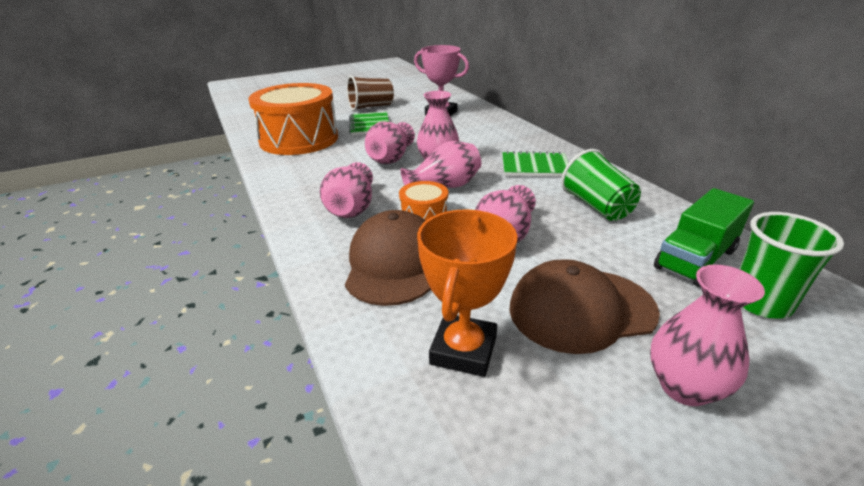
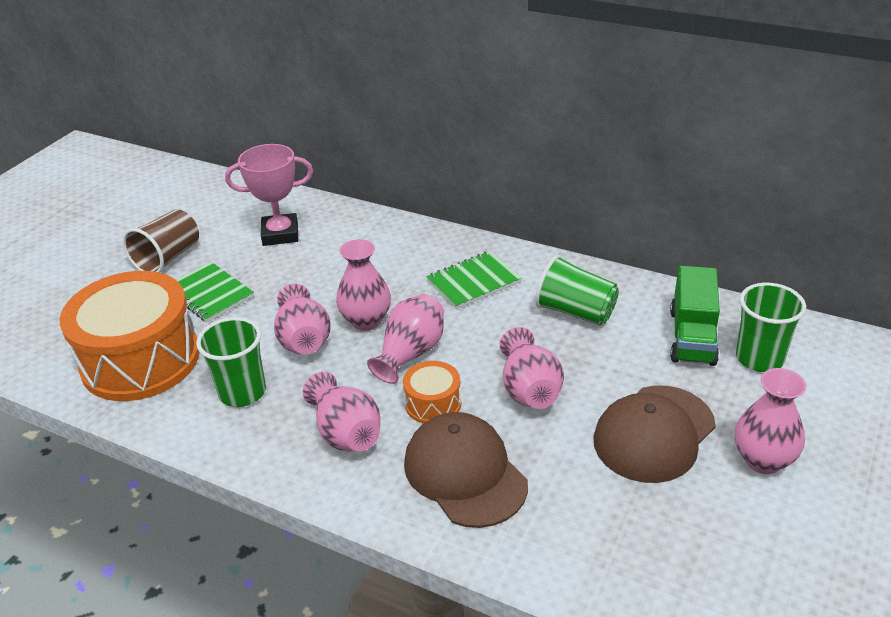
camera: 35 degrees left, 5 degrees up
(325, 169) = (242, 392): none -> green cup
(463, 350) = (607, 520): orange trophy -> none

